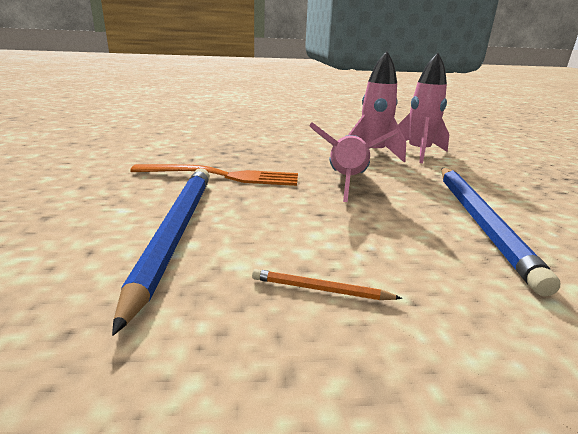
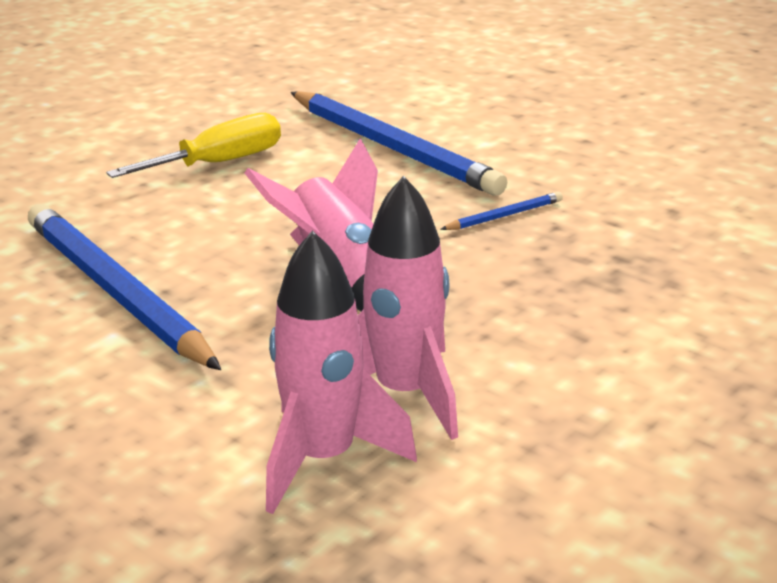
camera: 140 degrees right, 5 degrees up
(223, 176) = (504, 216): orange fork -> blue pencil
(321, 289) = (219, 163): orange pencil -> yellow screwdriver

